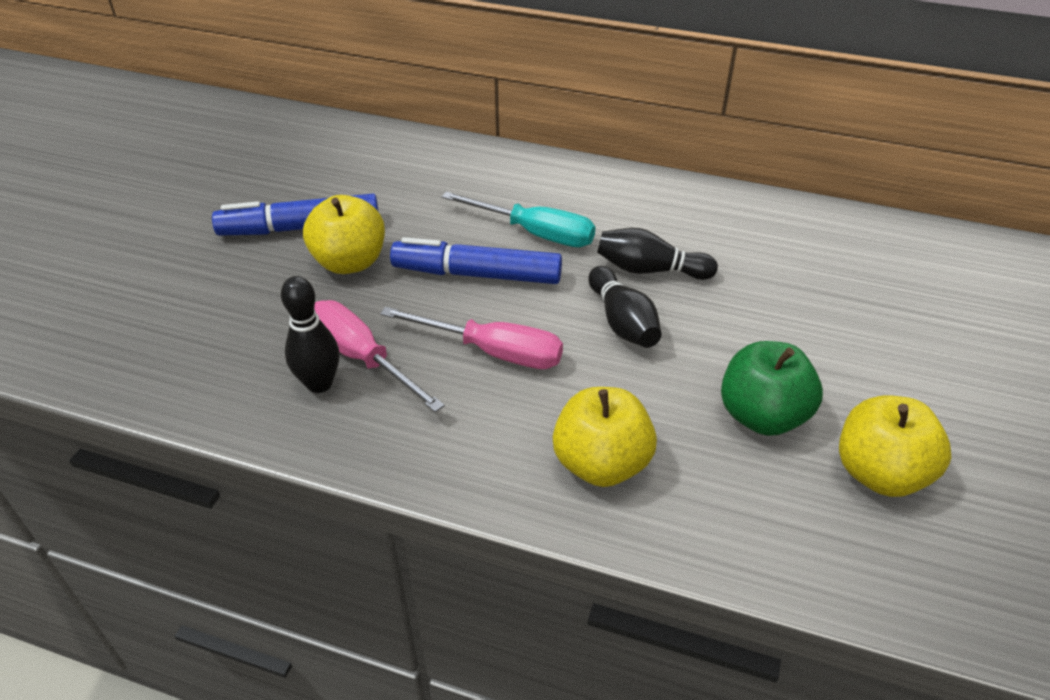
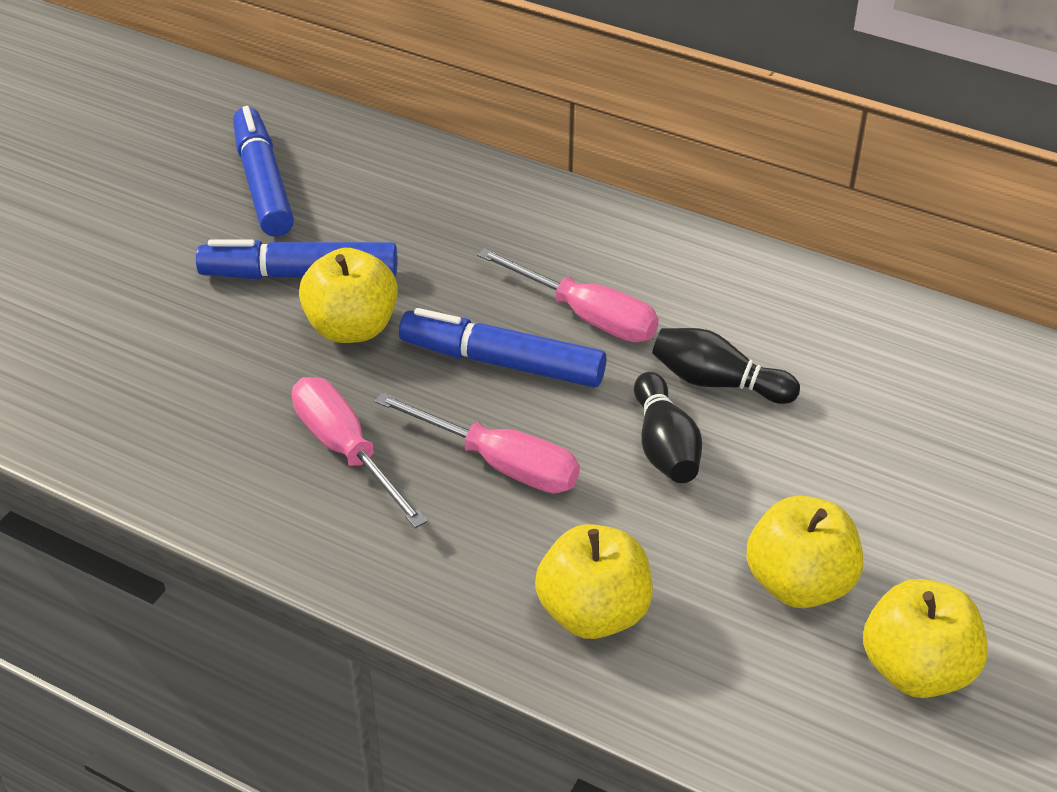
camera: 10 degrees right, 0 degrees up
(260, 166) = (263, 183): none -> blue marker
(319, 383) = (292, 476): black bowling pin -> none
(535, 233) = (586, 316): turquoise screwdriver -> pink screwdriver
(762, 416) = (799, 583): green apple -> yellow apple

